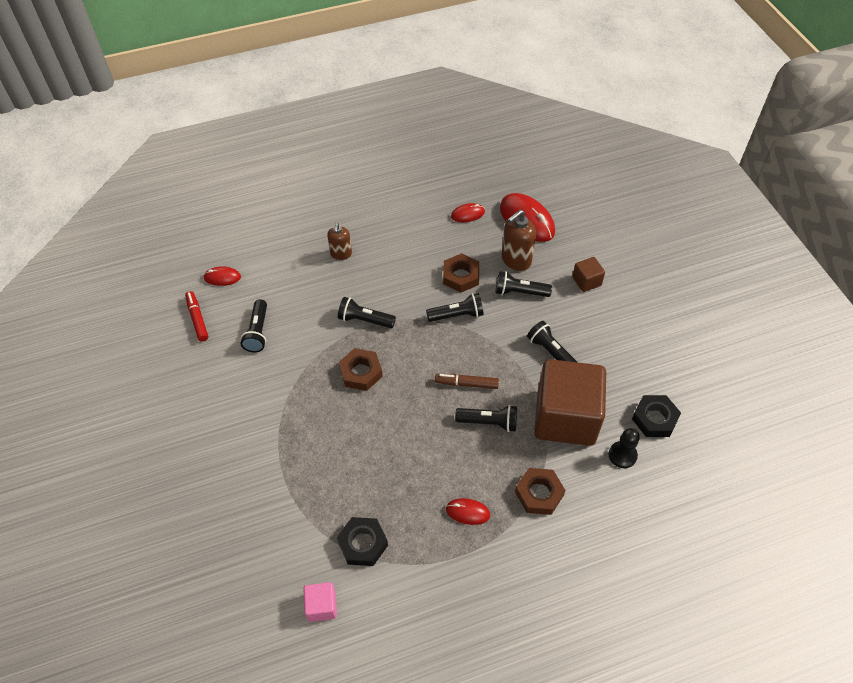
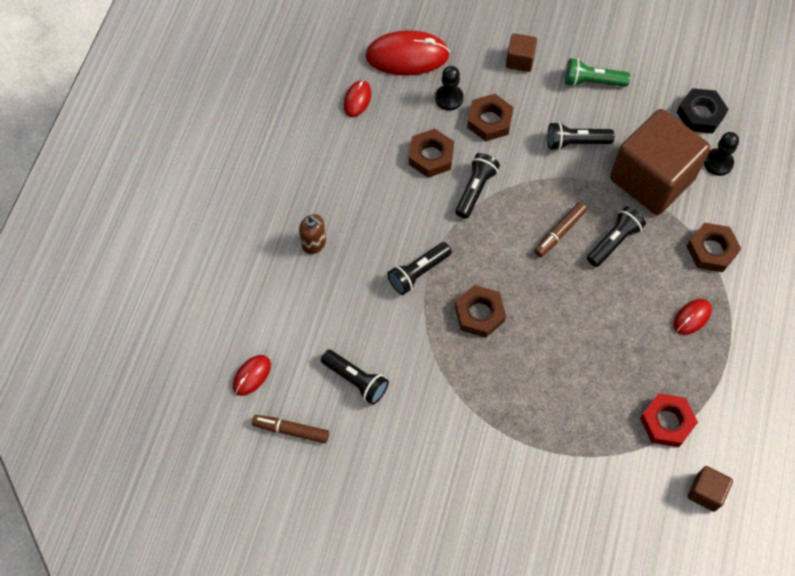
camera: 55 degrees left, 10 degrees up
(197, 319) = (291, 430): red marker -> brown marker
(322, 606) = (706, 492): pink cube -> brown cube
(363, 544) = (667, 422): black nut -> red nut
(516, 260) = (449, 98): brown soap dispenser -> black pawn
(519, 292) = (489, 121): black flashlight -> brown nut
(612, 333) = (592, 81): none -> green flashlight

